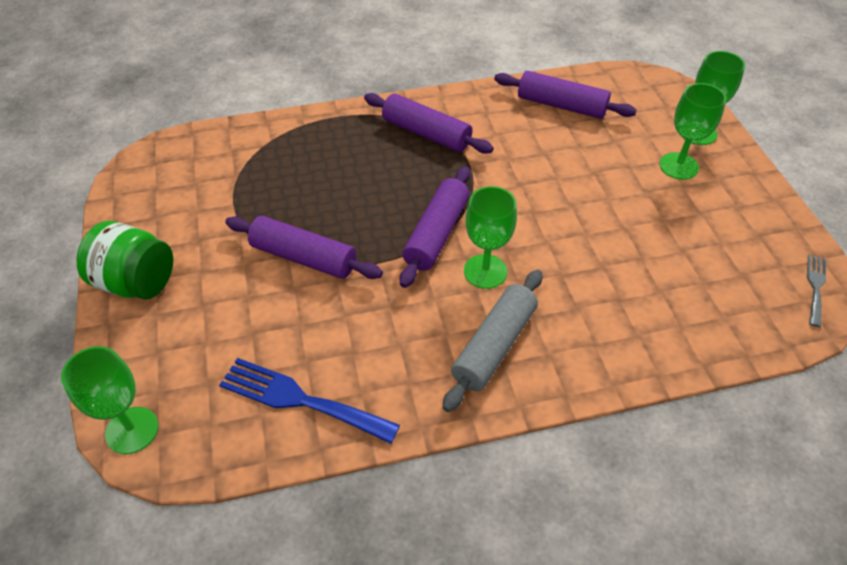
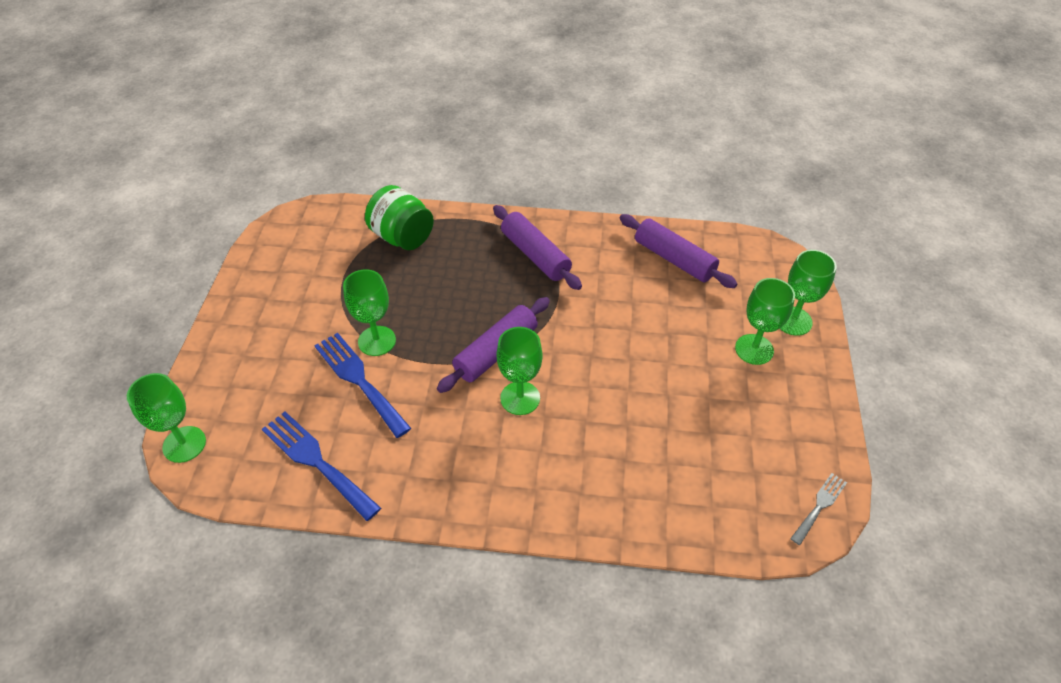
camera: 20 degrees right, 0 degrees up
(136, 282) = (240, 324): green jar -> green jar (402, 237)
(304, 257) = (377, 341): purple rolling pin -> green goblet
(305, 302) = (359, 380): none -> blue fork
(494, 346) = (493, 466): grey rolling pin -> none

